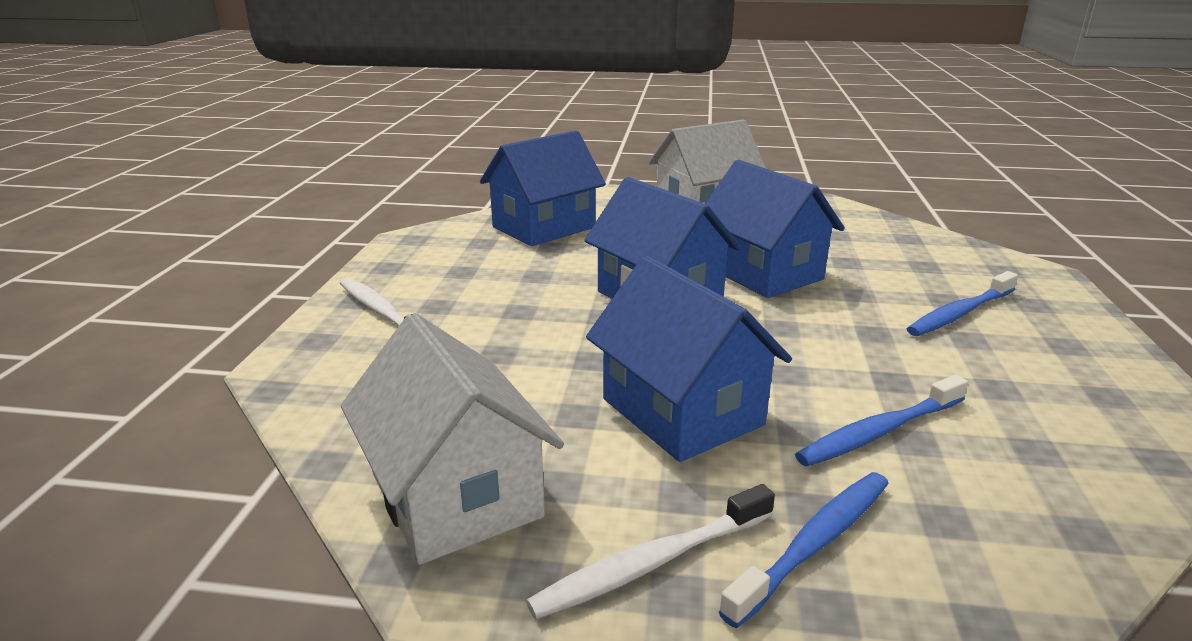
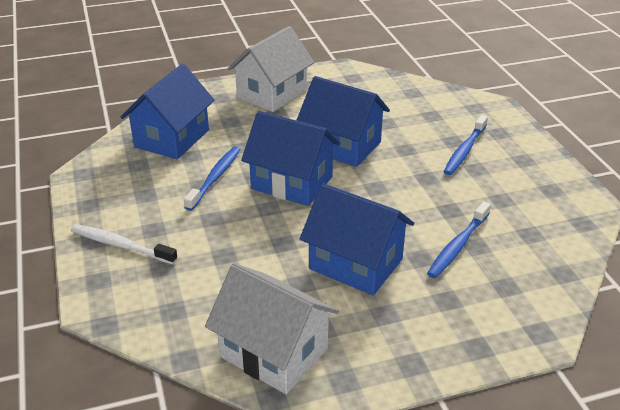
camera: 25 degrees left, 10 degrees up
(651, 563) = (392, 353): white toothbrush -> none
(815, 544) = (457, 318): blue toothbrush -> blue toothbrush (215, 178)

